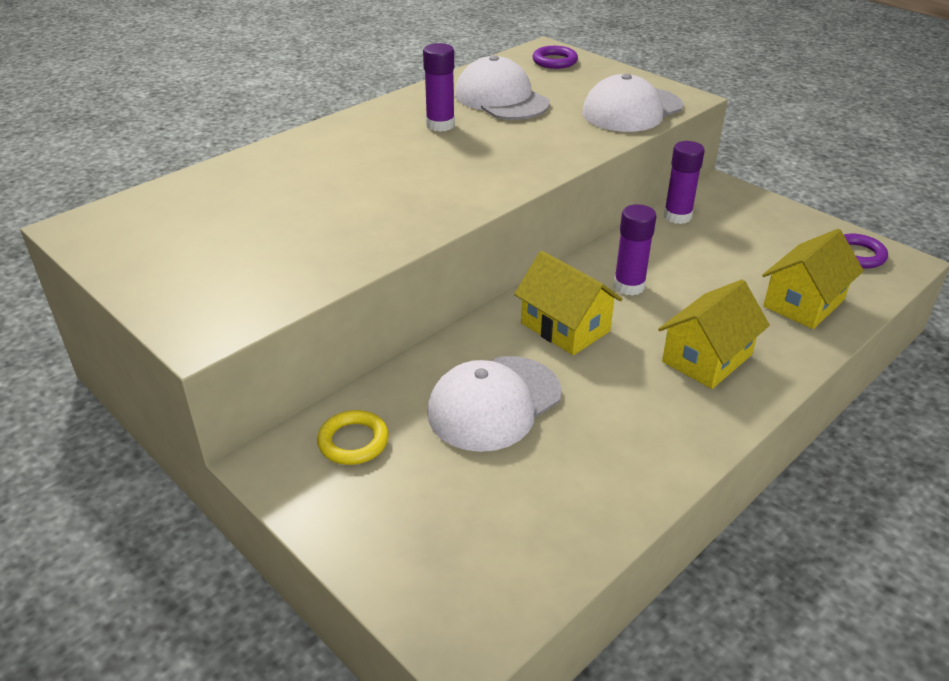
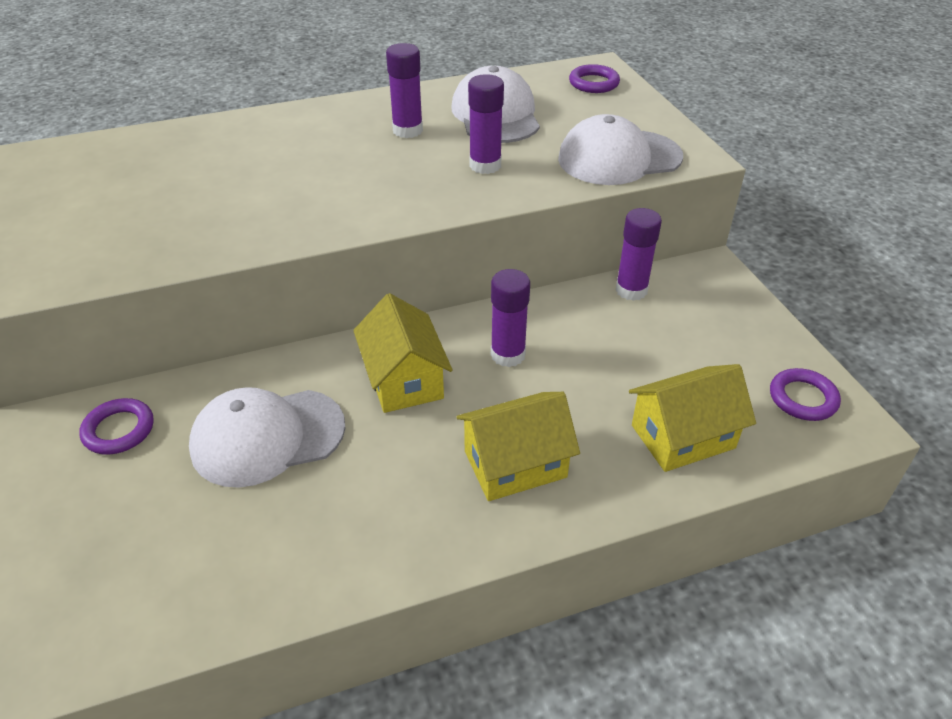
camera: 25 degrees right, 5 degrees up
(353, 441) = (119, 430): yellow ring -> purple ring
(534, 137) = (485, 165): none -> purple glue stick

